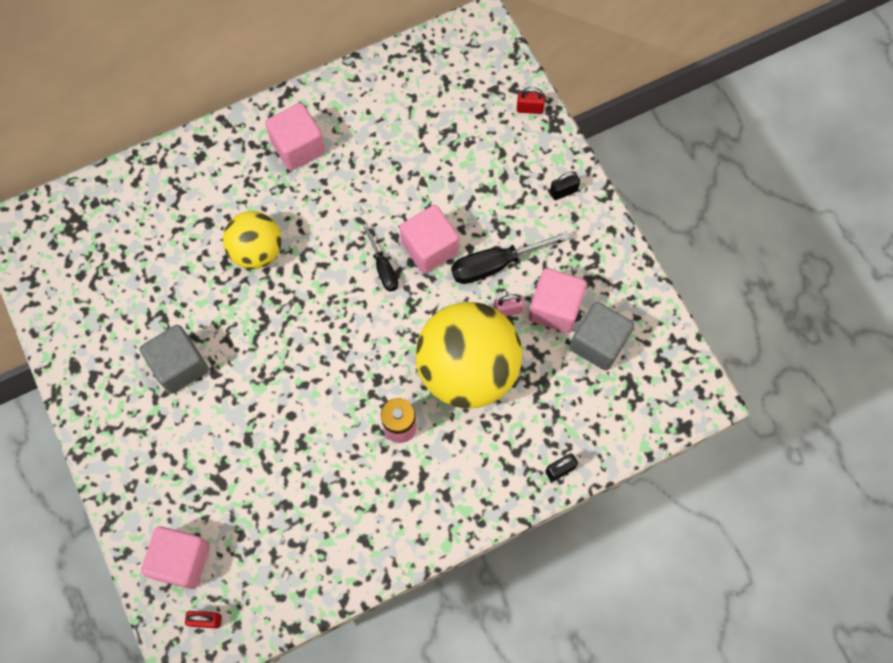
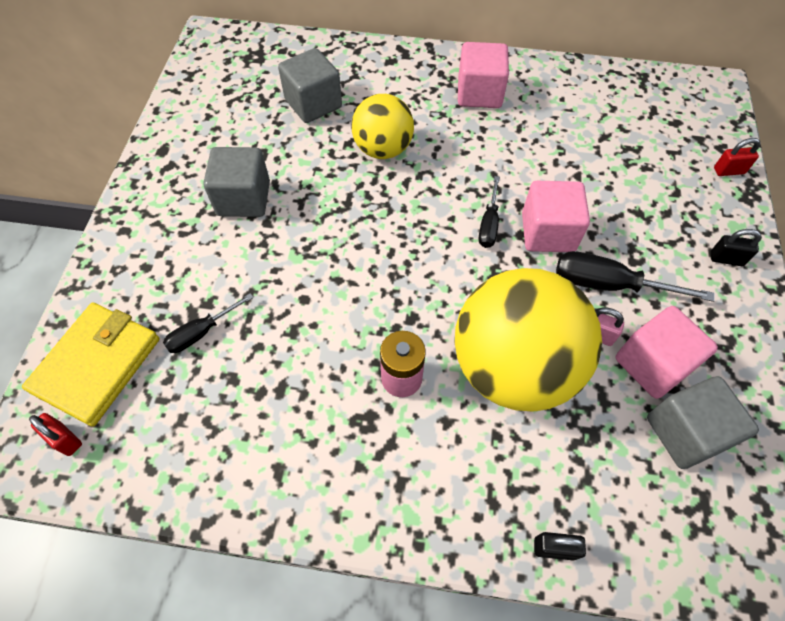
camera: 35 degrees right, 10 degrees down
(166, 242) = (313, 104): none -> grey cube
(182, 560) = (97, 364): pink cube -> yellow wallet
(237, 488) = (202, 332): none -> black screwdriver
(529, 108) = (729, 171): red padlock -> red padlock turned 45 degrees counterclockwise

